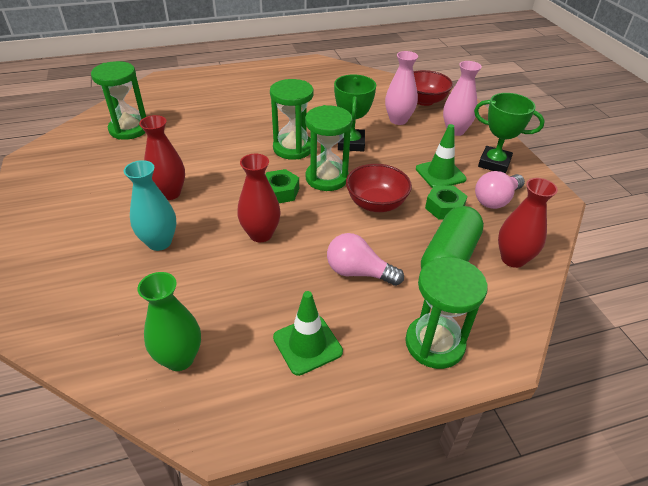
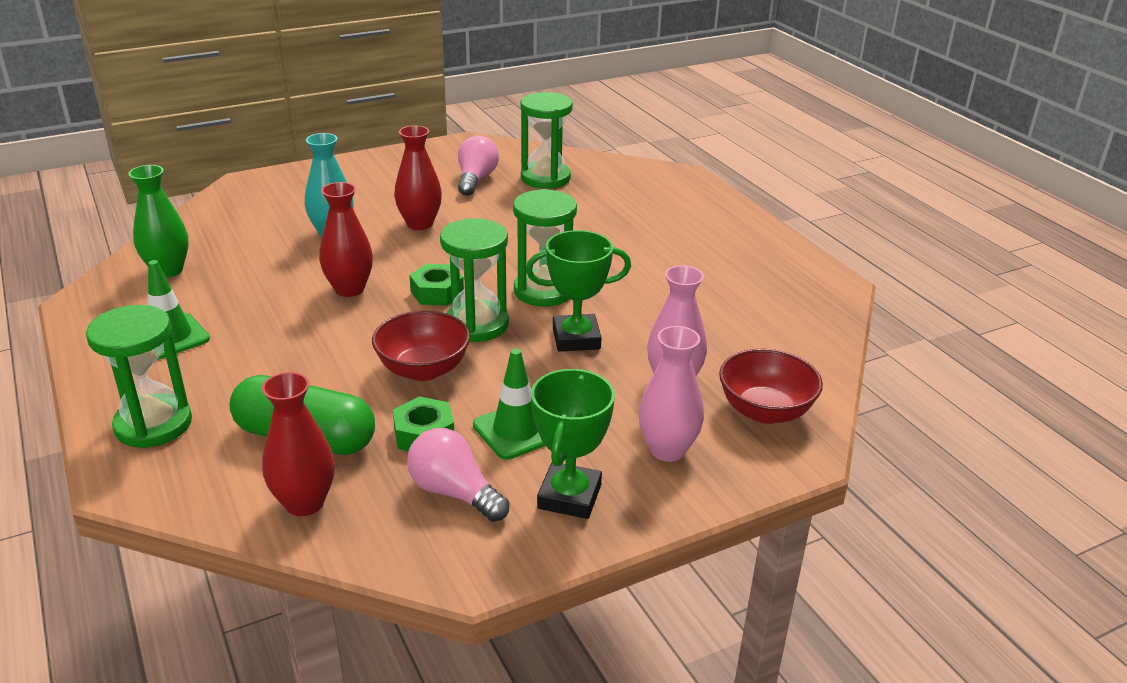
camera: 80 degrees right, 10 degrees down
(358, 272) = (280, 362): pink light bulb -> pink light bulb (476, 179)

